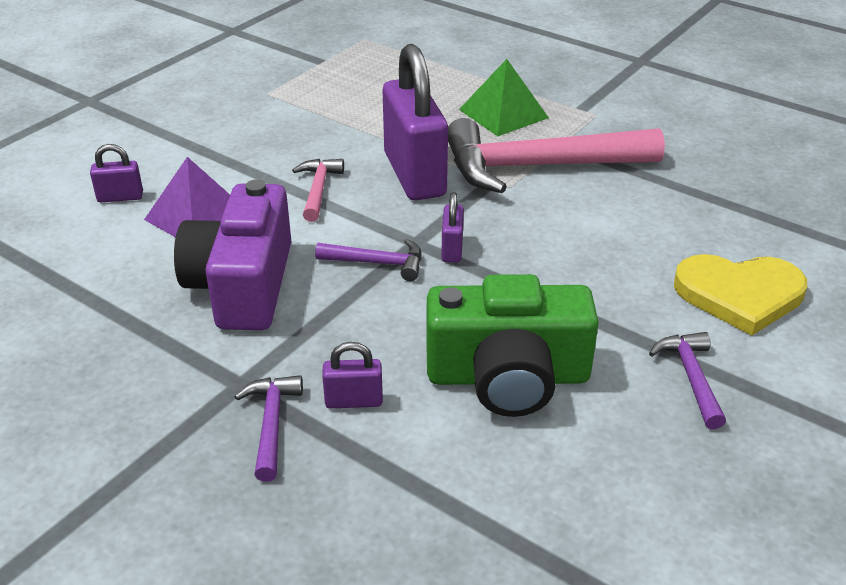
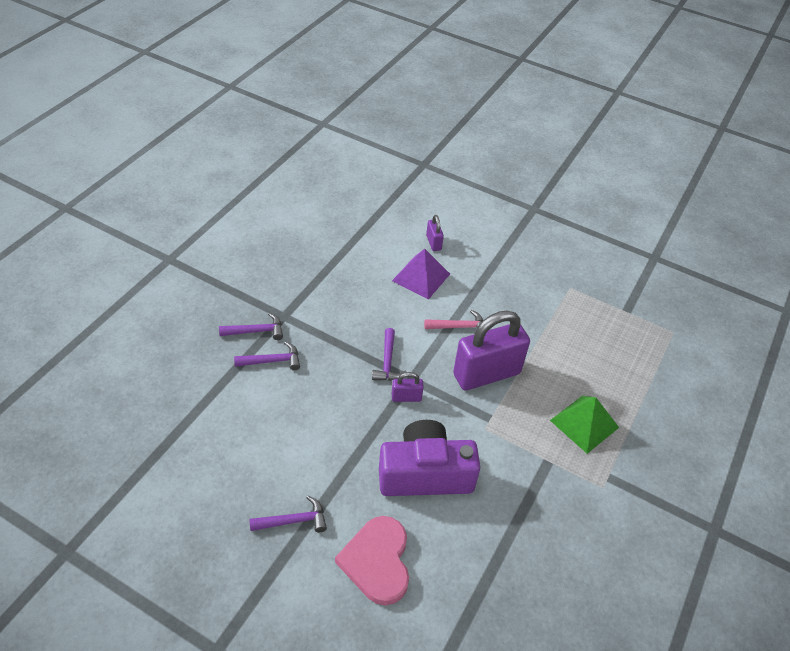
camera: 80 degrees right, 10 degrees up
(243, 285) = (360, 305): purple camera -> purple camera (425, 473)
(354, 401) = (272, 361): purple padlock -> purple hammer
(508, 376) = (292, 427): green camera -> none
(538, 166) = (513, 445): pink hammer -> none
(739, 295) = (377, 561): yellow heart -> pink heart

